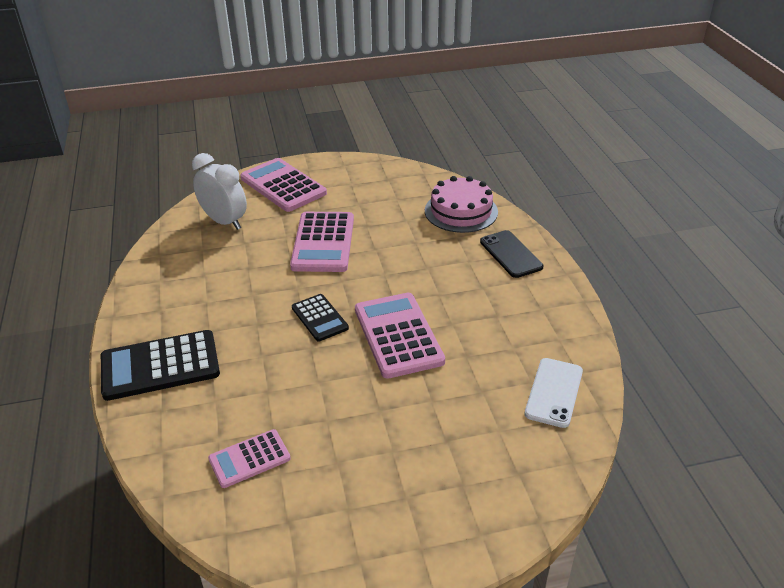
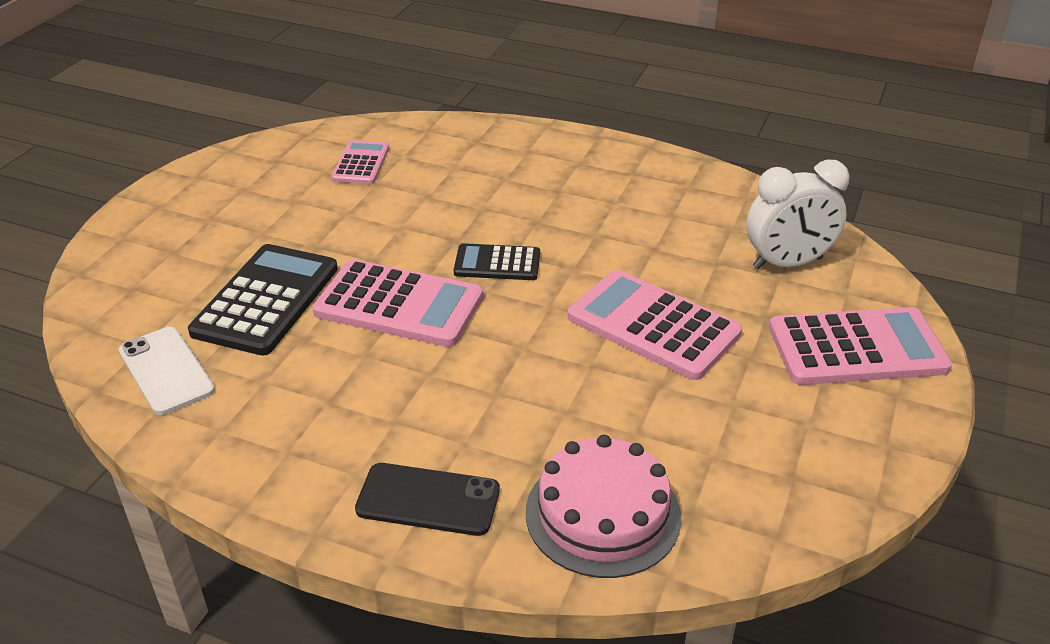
camera: 125 degrees right, 0 degrees up
(160, 366) = (538, 153): black calculator -> black calculator (266, 300)

